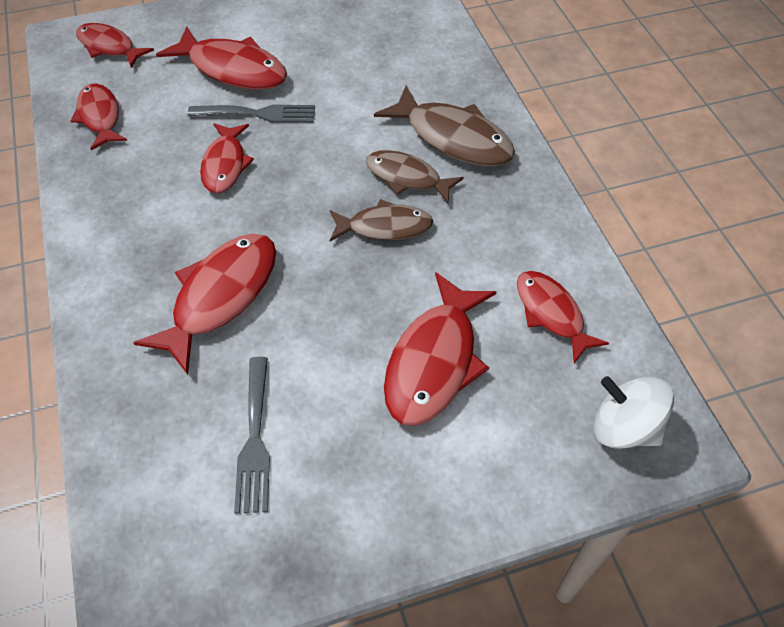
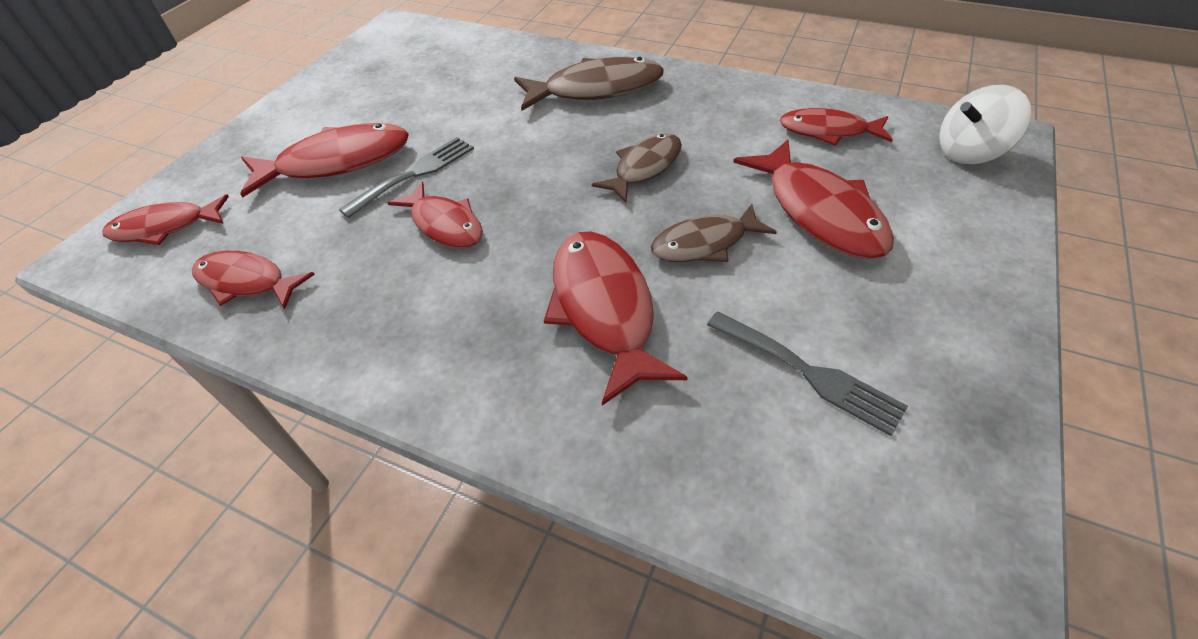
camera: 45 degrees left, 5 degrees down
(407, 177) = (606, 130): brown fish -> brown fish (704, 243)

